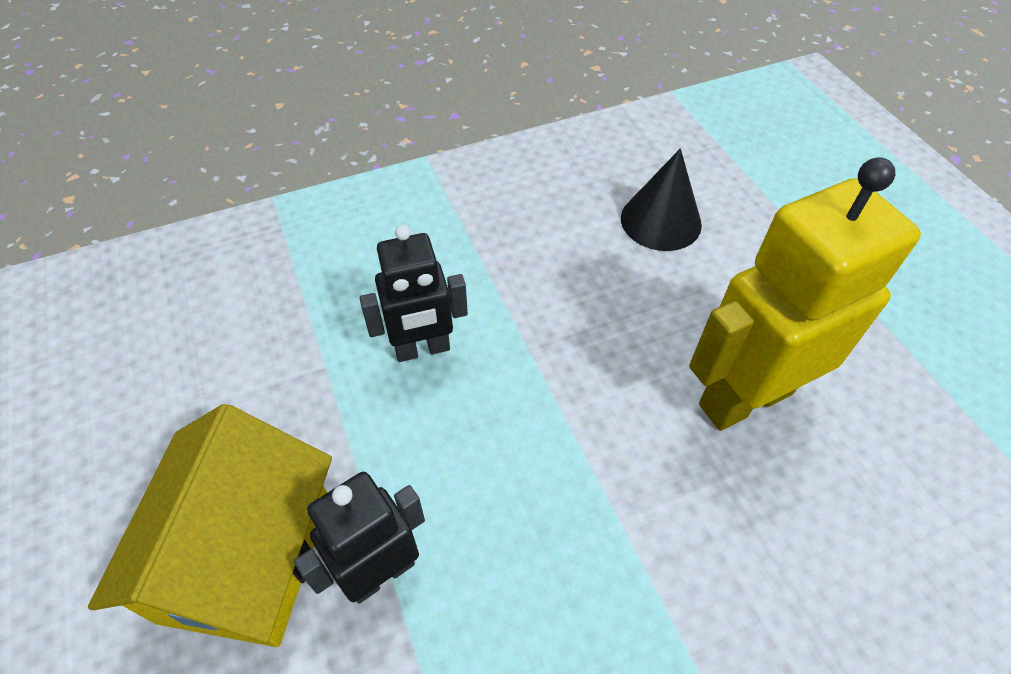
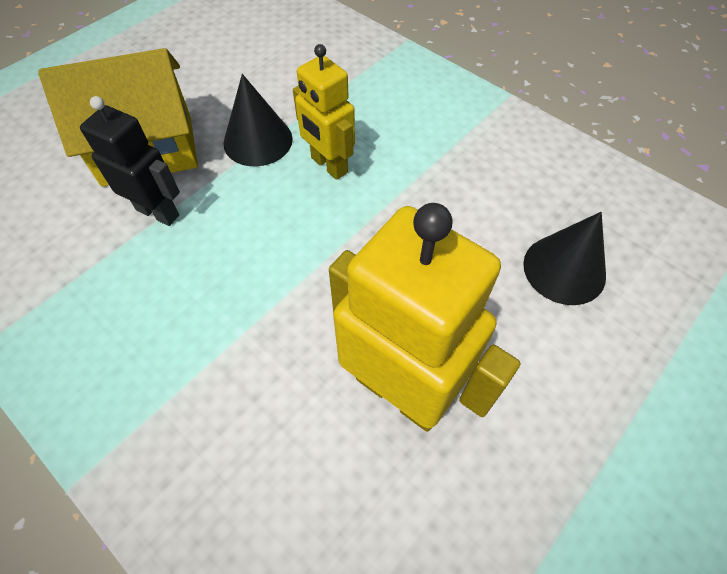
camera: 65 degrees right, 5 degrees up
(329, 409) = (258, 140): none -> black cone
(422, 349) = (328, 165): black robot -> yellow robot

